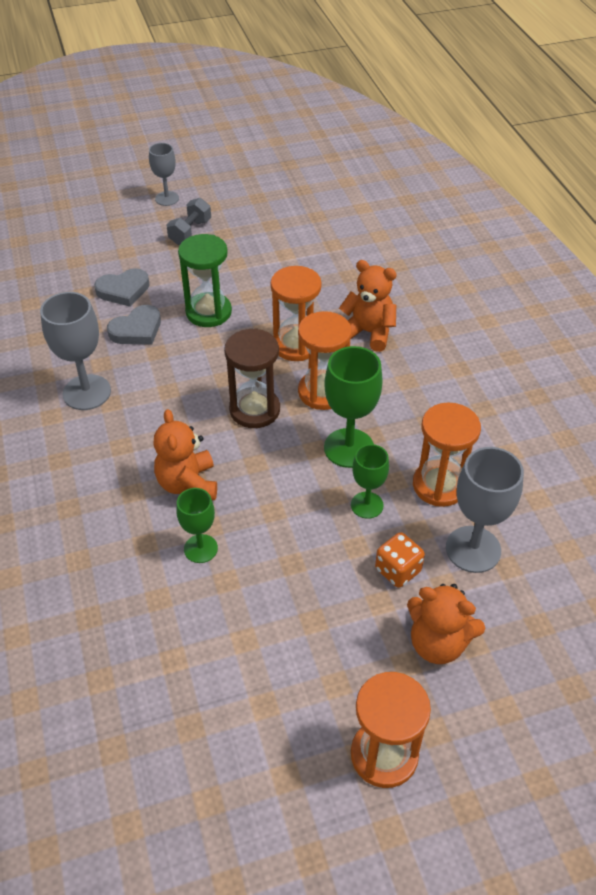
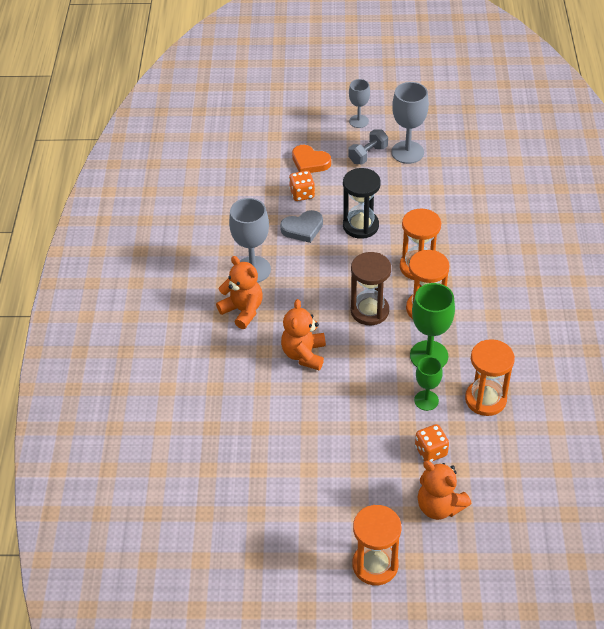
camera: 20 degrees right, 0 degrees up
(122, 253) = (310, 162): none -> orange heart
(123, 290) = (302, 194): grey heart -> orange dice
(200, 548) = (299, 401): green goblet -> none
(208, 312) = (360, 226): green hourglass -> black hourglass
(368, 332) = (478, 269): orange teddy bear -> orange teddy bear (243, 310)
(473, 549) = (491, 450): grey goblet -> grey goblet (407, 152)

